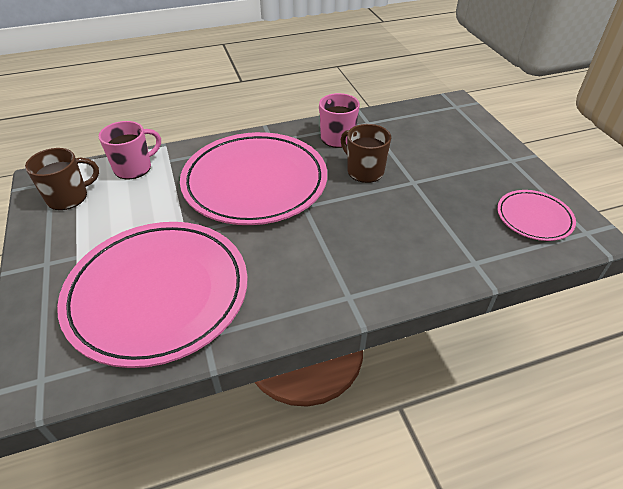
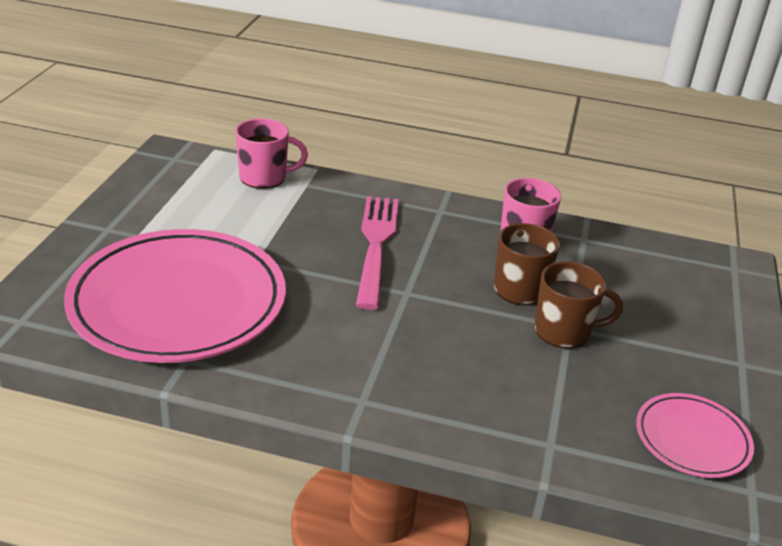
camera: 30 degrees right, 10 degrees down
(68, 197) = (178, 179): brown mug -> brown mug (564, 331)
(255, 182) = (376, 245): pink plate -> pink fork

